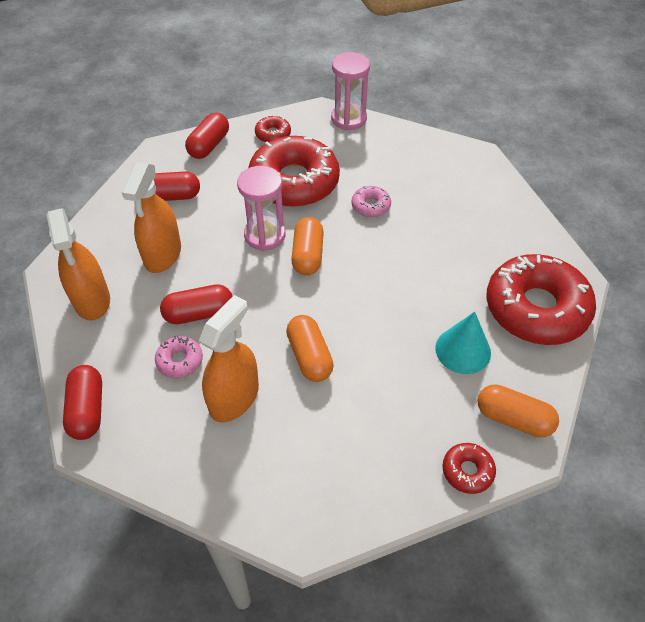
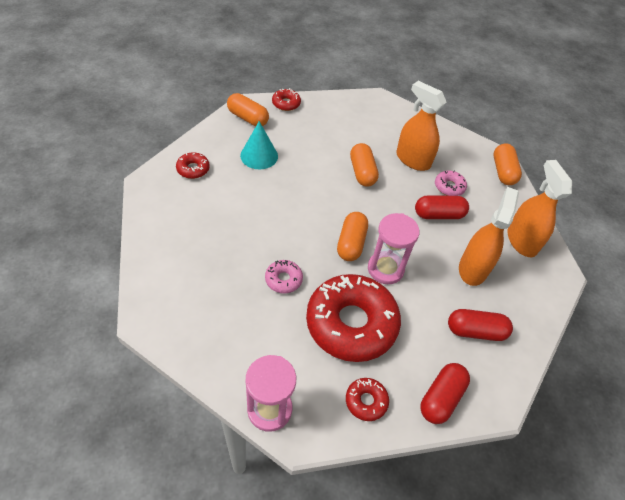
camera: 175 degrees left, 0 degrees up
(87, 410) = (503, 171): red capsule -> orange capsule
(234, 398) = (413, 160): orange spray bottle -> orange spray bottle turned 90 degrees clockwise
(536, 309) = (193, 169): red donut -> red donut, size x0.43

